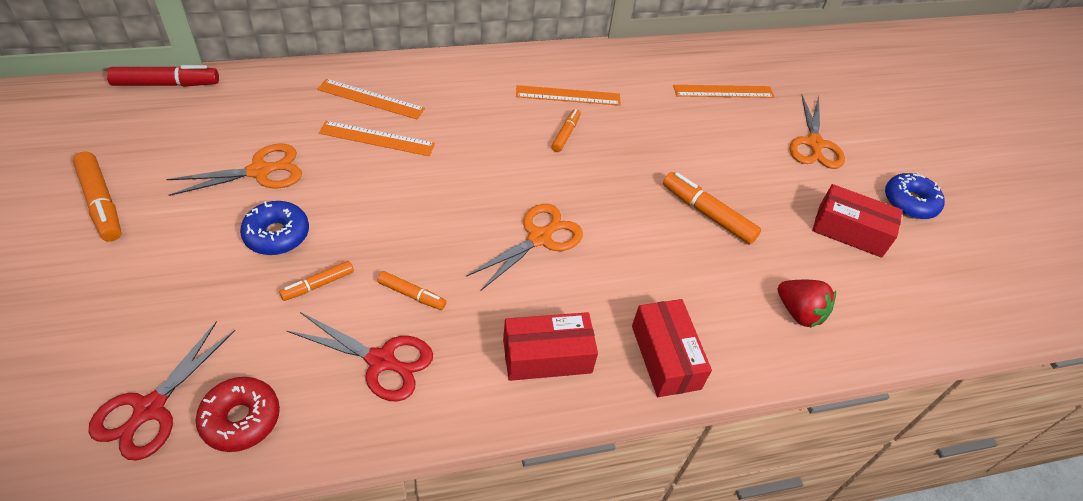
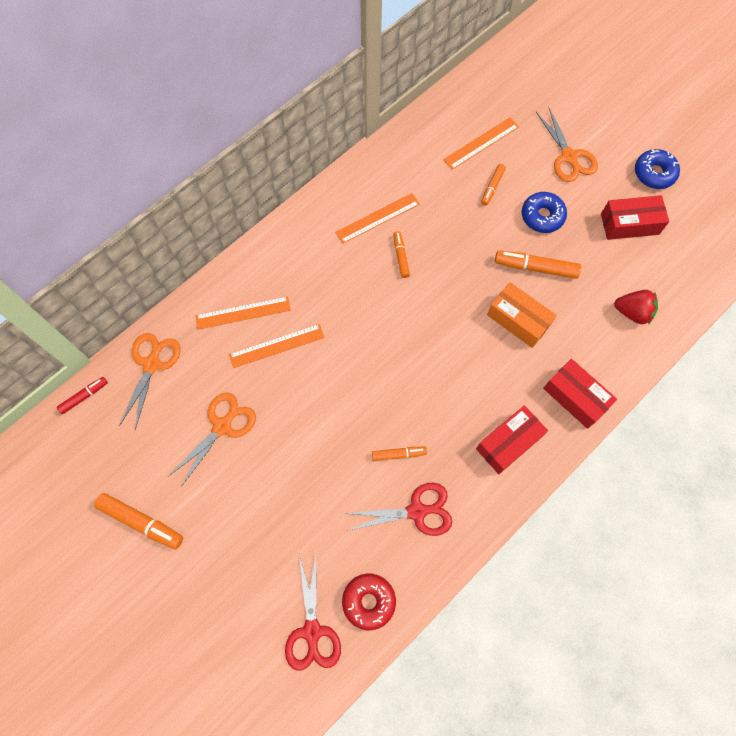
camera: 25 degrees left, 20 degrees up
(166, 84) = (84, 396): red marker -> red marker, size x0.60
(277, 235) = (278, 468): blue donut -> blue donut (542, 216)
(318, 285) = (336, 486): orange marker -> orange marker (492, 187)
(539, 238) = (444, 358): orange scissors -> orange scissors (151, 364)
(651, 248) = (518, 320): none -> orange box

